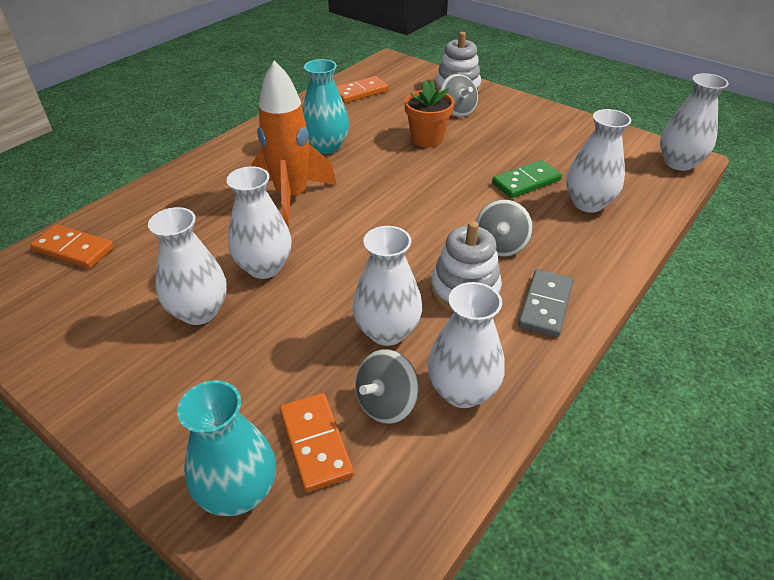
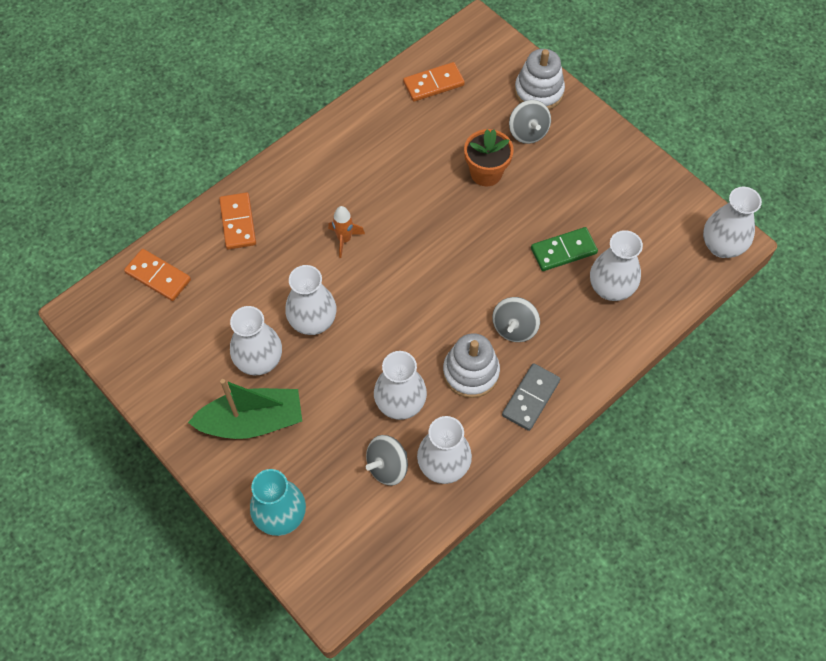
camera: 10 degrees right, 20 degrees up
(191, 377) = (252, 421): none -> green boat
(292, 197) = (344, 239): orange rocket -> orange rocket, size x0.48
(316, 443) = (334, 489): orange domino -> orange domino (238, 222)
(326, 147) = (385, 171): turquoise vase -> none

